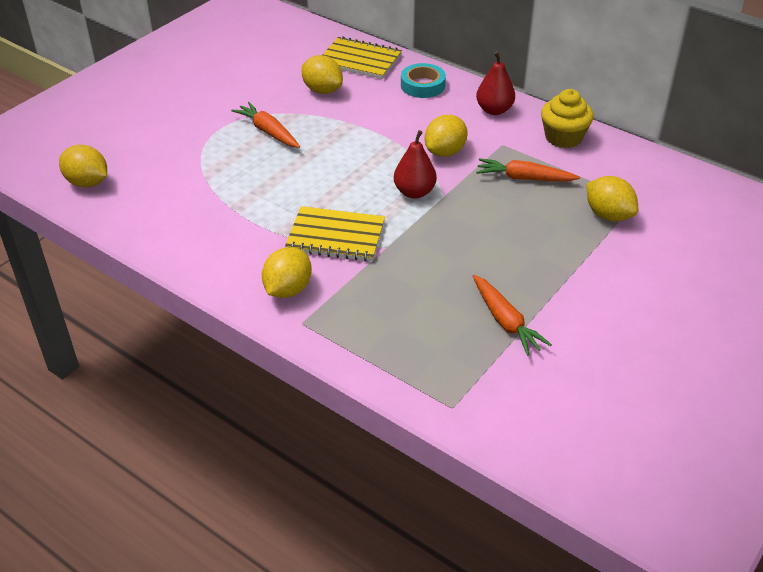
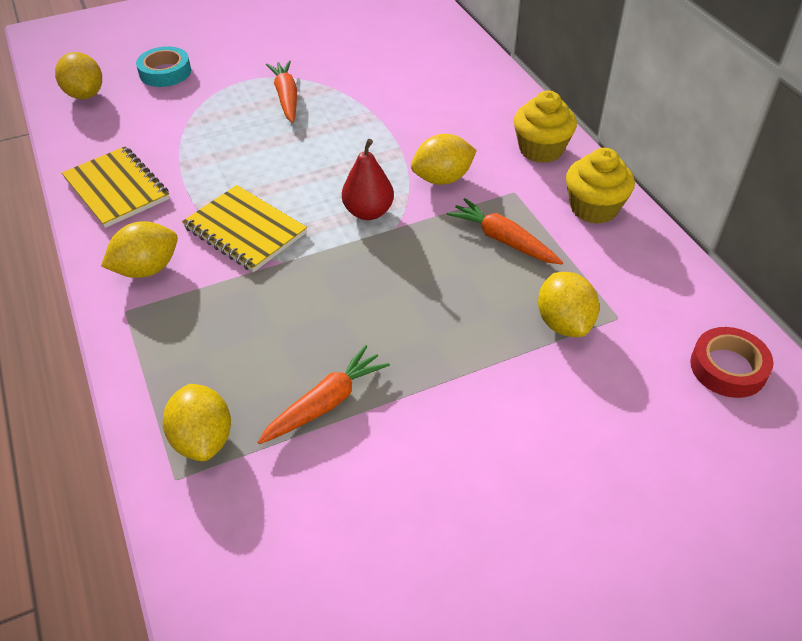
camera: 30 degrees right, 5 degrees up
(322, 90) = (378, 71): yellow lemon -> yellow lemon (203, 439)
(360, 60) = (445, 51): yellow notebook -> yellow notebook (117, 189)
(422, 85) = (486, 97): turquoise tape -> turquoise tape (165, 72)
(494, 110) = (541, 149): red pear -> yellow cupcake
(505, 321) = (326, 403): orange carrot -> orange carrot turned 135 degrees counterclockwise
(722, 204) = (728, 367): none -> red tape

